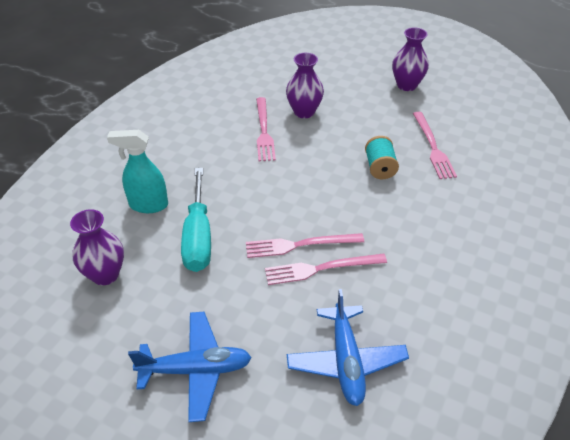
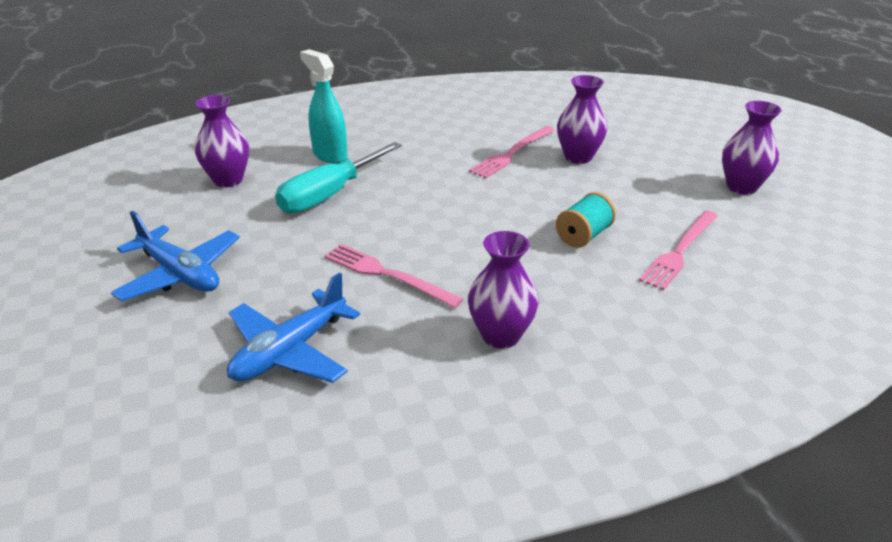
camera: 45 degrees right, 10 degrees down
(300, 245) = (399, 247): pink fork -> none
(428, 261) = (501, 335): none -> purple vase

